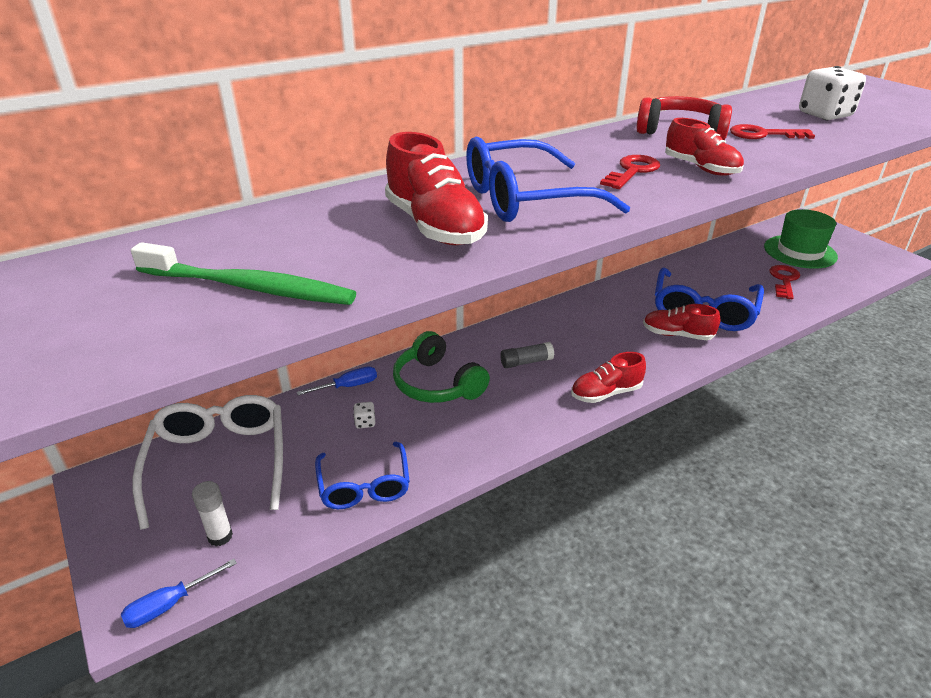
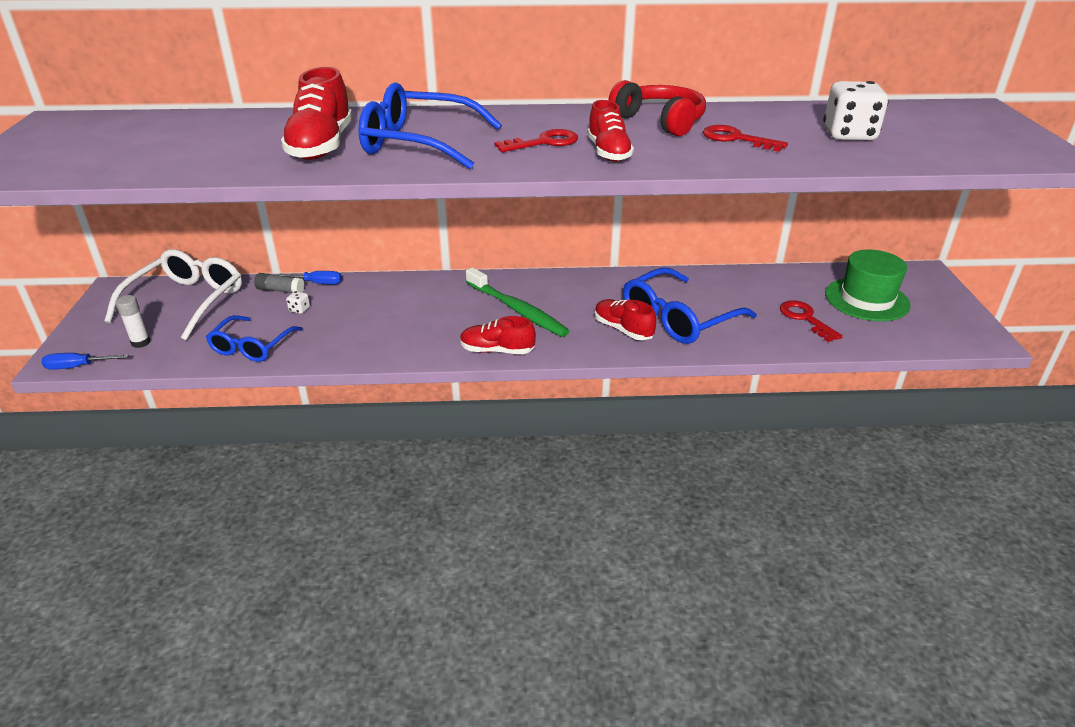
camera: 30 degrees right, 0 degrees up
(248, 287) = (153, 154): green toothbrush -> green toothbrush (517, 309)
(437, 384) = (379, 301): green headphones -> none
(526, 362) = (464, 308): grey glue stick -> grey glue stick (280, 290)
(784, 280) = (805, 319): red key -> red key turned 75 degrees counterclockwise

